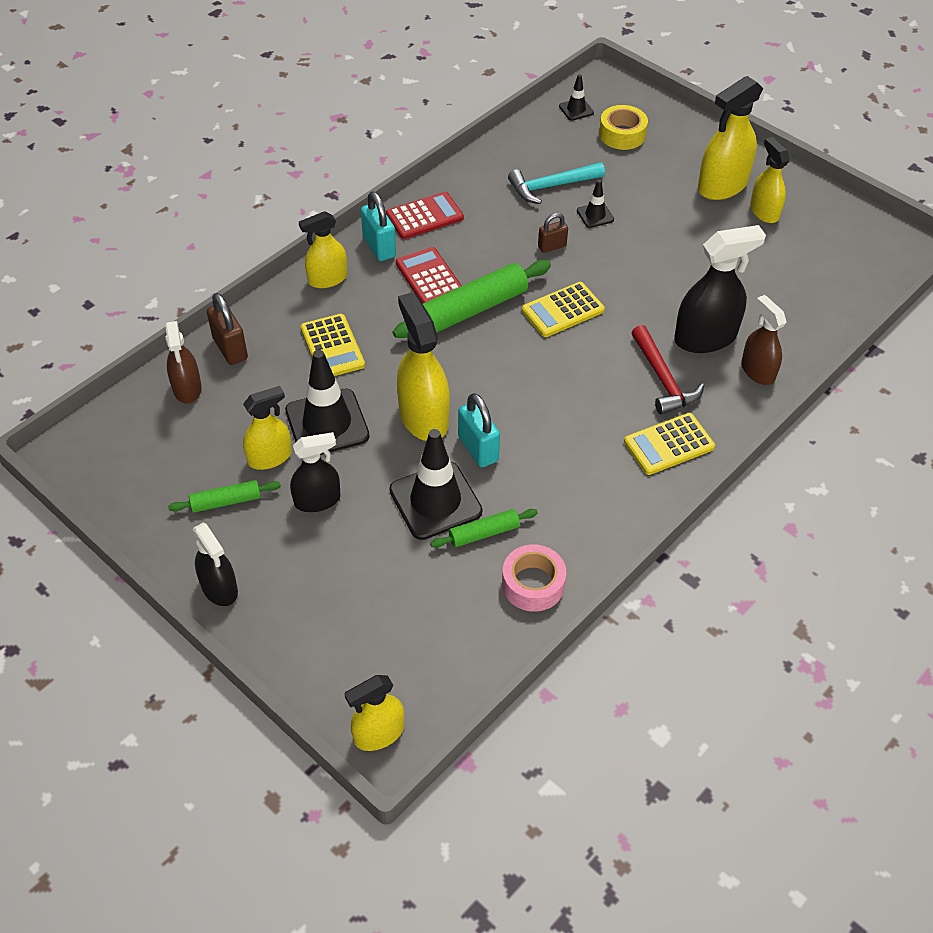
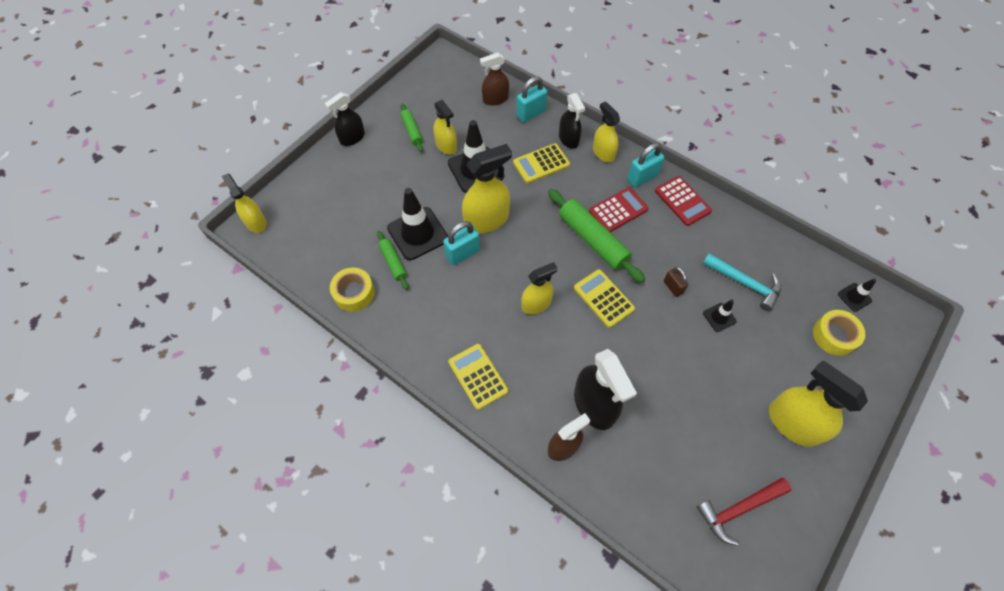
camera: 85 degrees right, 10 degrees up
(230, 349) = (531, 113): brown padlock -> turquoise padlock
(317, 500) = (415, 173): black spray bottle -> black spray bottle (568, 139)
(533, 584) = (354, 293): pink tape -> yellow tape
(551, 186) = (745, 283): turquoise hammer -> turquoise hammer turned 150 degrees clockwise
(663, 379) = (543, 372): red hammer -> red hammer (738, 509)
(764, 212) = (768, 461): yellow spray bottle -> yellow spray bottle (536, 304)

